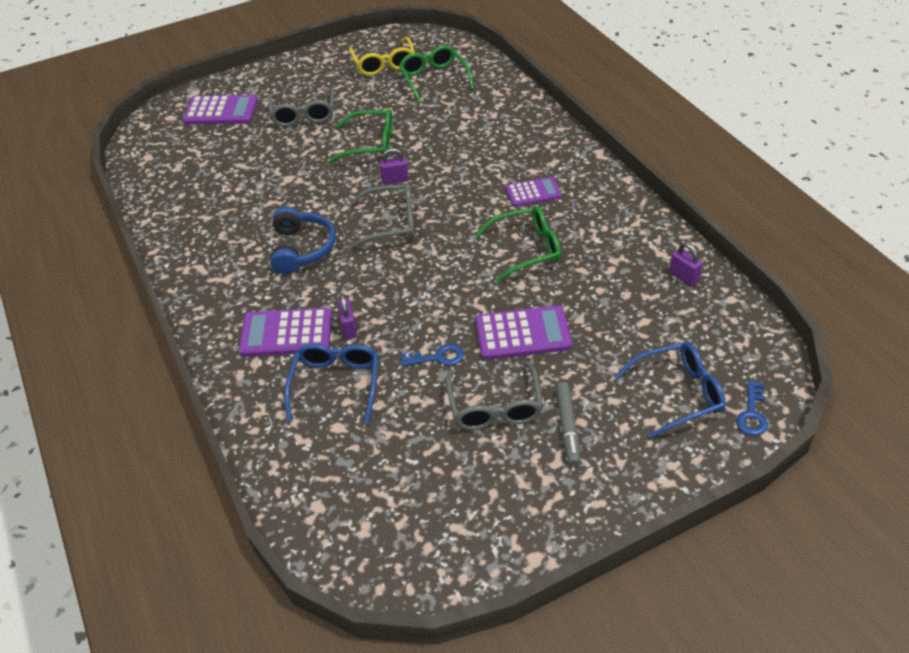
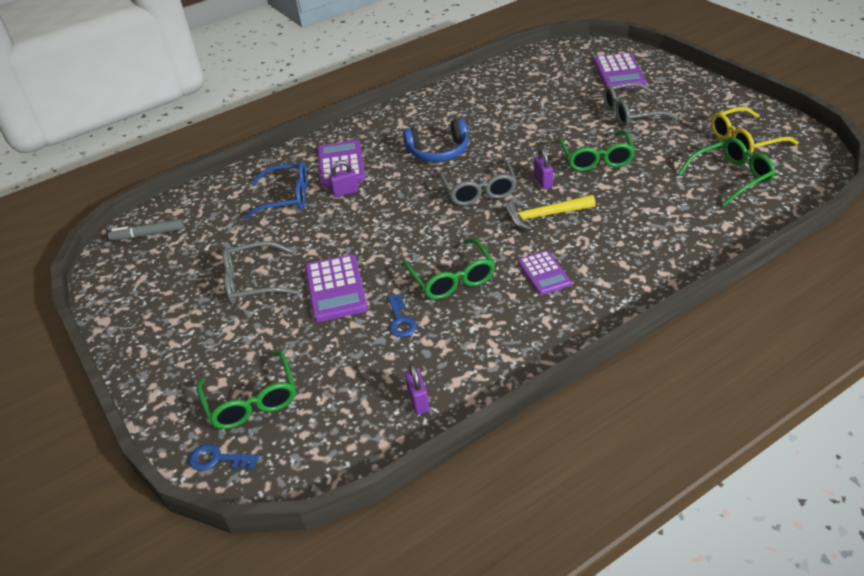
camera: 85 degrees right, 5 degrees down
(438, 357) = (311, 243): blue key -> blue key (400, 320)
(450, 184) = (545, 216): none -> yellow hammer
(567, 427) = (224, 327): grey marker -> grey marker (148, 234)
(678, 393) = (251, 401): blue glasses -> green glasses
(683, 277) = (418, 401): purple padlock -> purple padlock turned 60 degrees counterclockwise

